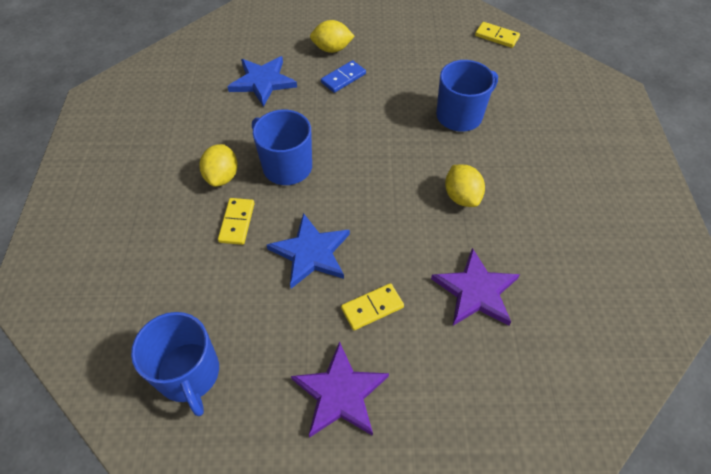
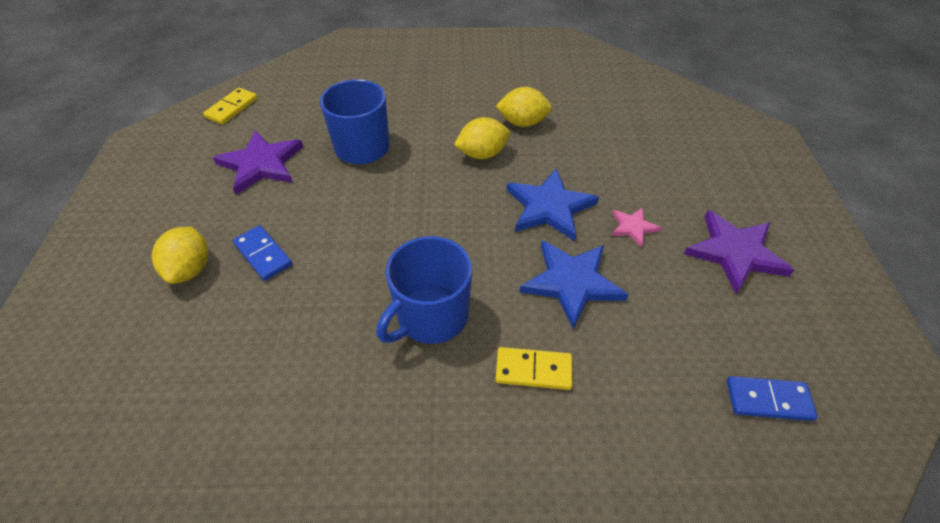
camera: 90 degrees left, 5 degrees down
(189, 374) = (768, 400): blue mug -> blue domino
(222, 176) = (447, 401): yellow lemon -> yellow lemon (522, 122)
(263, 82) = (240, 361): blue star -> blue star (549, 207)
(372, 308) = (633, 227): yellow domino -> pink star
(475, 291) = (596, 153): purple star -> purple star (261, 164)

